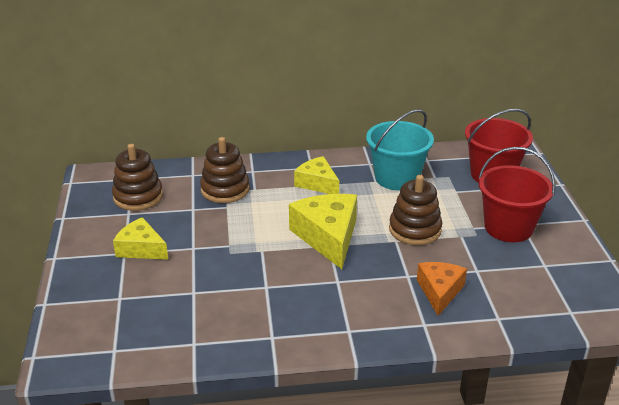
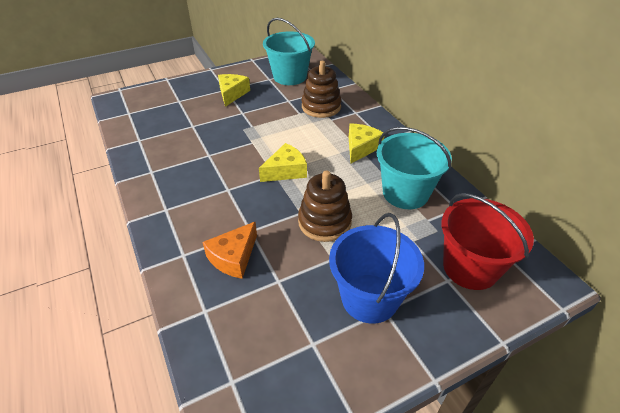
camera: 70 degrees right, 10 degrees up
(138, 197) = (290, 77): brown stacking toy -> turquoise bucket
(328, 237) = (286, 171): yellow cheese -> yellow cheese, size x0.63
(439, 291) = (233, 257): orange cheese -> orange cheese turned 135 degrees clockwise
(508, 228) = (369, 298): red bucket -> blue bucket

